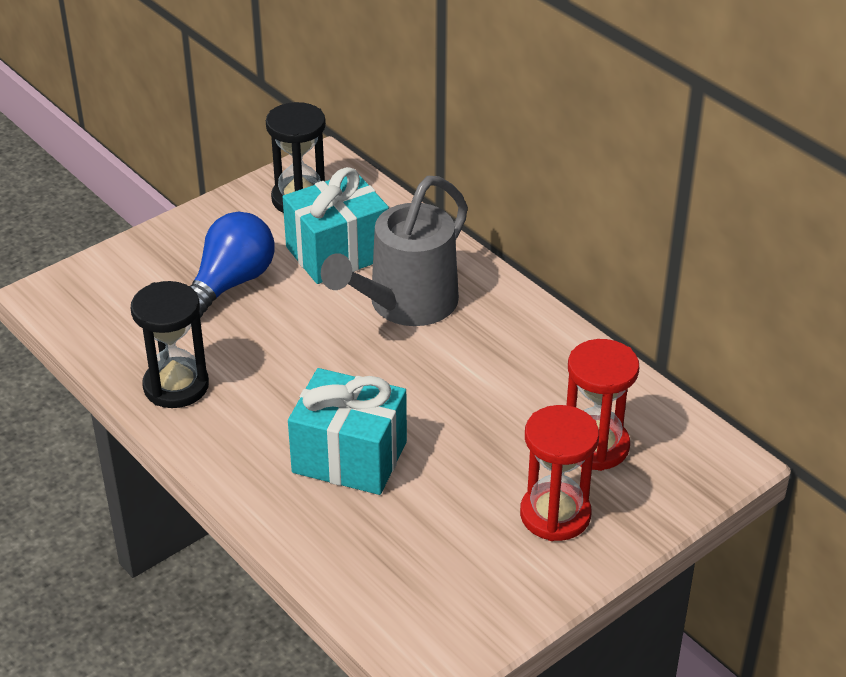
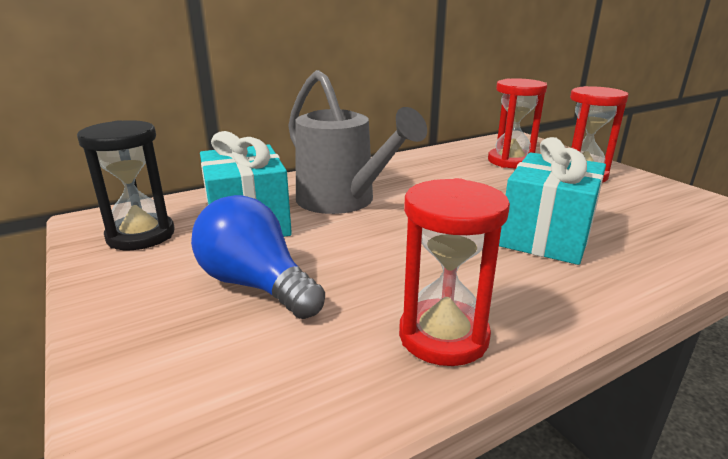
camera: 80 degrees left, 15 degrees down
(176, 386) = (443, 336): black hourglass -> red hourglass

